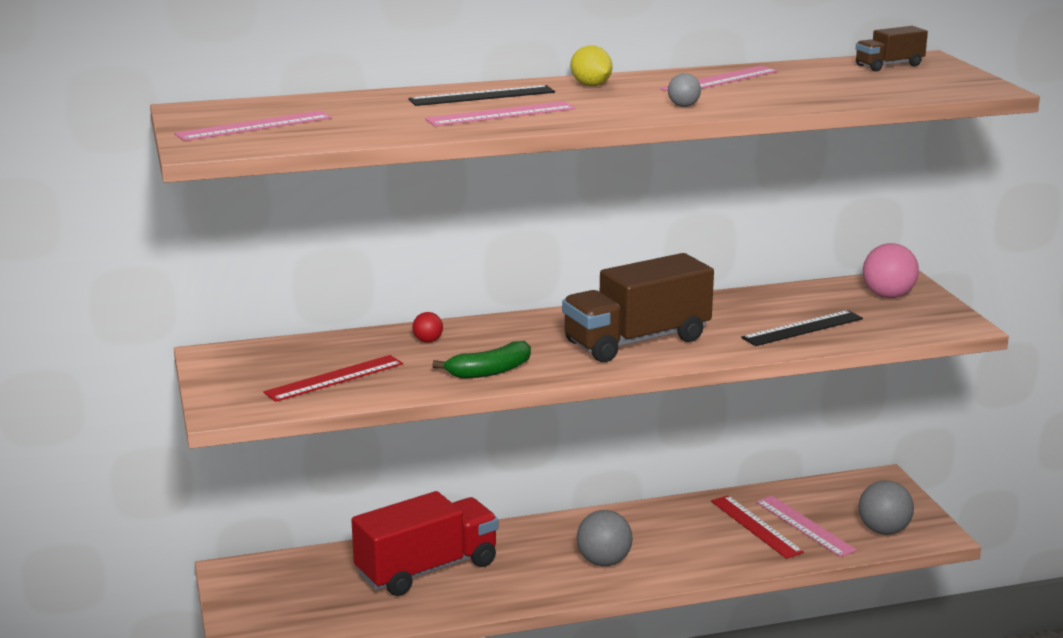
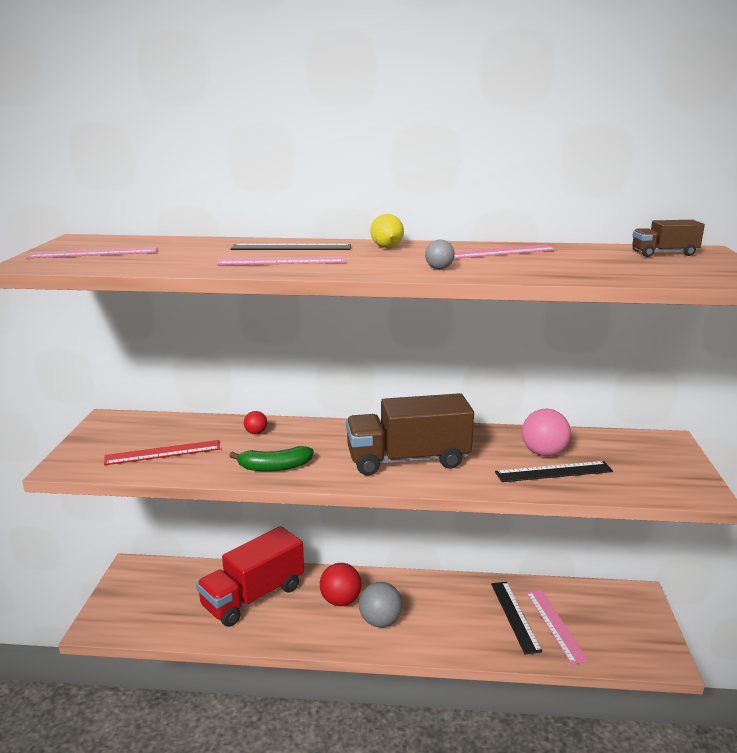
camera: 20 degrees right, 0 degrees up
(427, 569) = (253, 596): red truck -> red truck turned 150 degrees clockwise
(541, 552) = (340, 601): none -> red ball
(755, 526) = (514, 616): red ruler -> black ruler
(883, 530) = (620, 646): grey ball -> none
(888, 296) = (648, 453): pink ball -> pink ball (543, 453)

